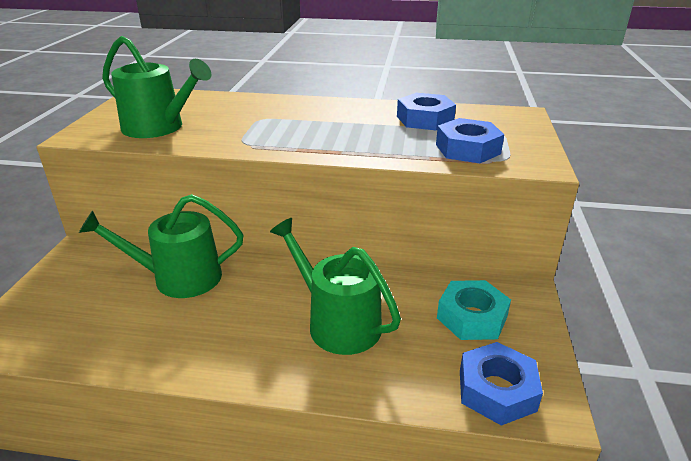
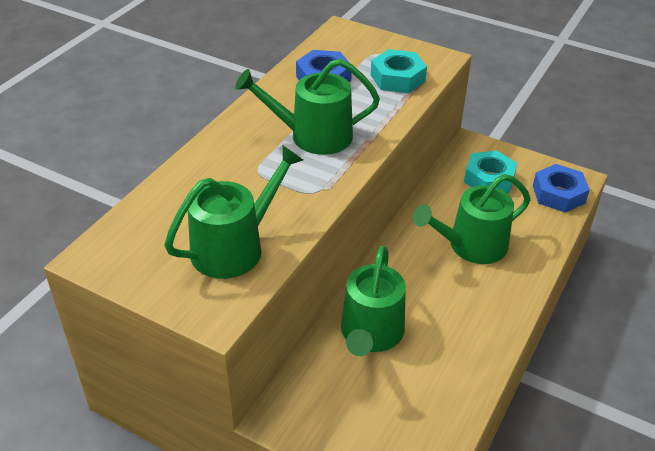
camera: 70 degrees left, 10 degrees up
(327, 129) = (313, 136): none -> green watering can
(467, 149) = (397, 78): blue nut -> turquoise nut

